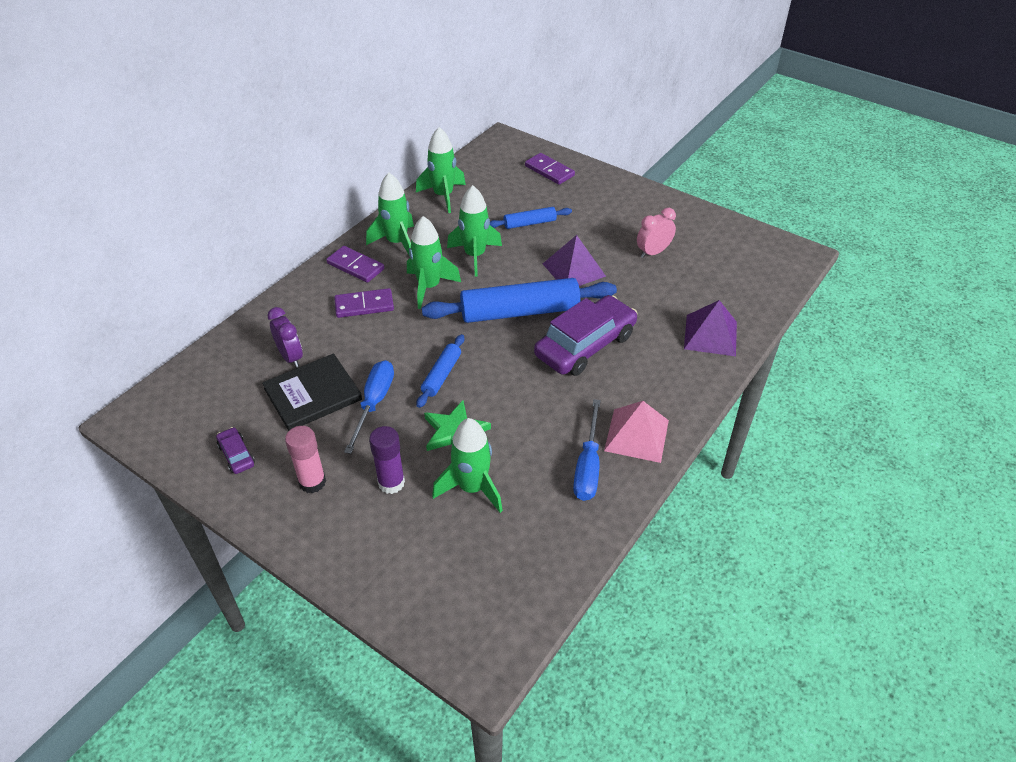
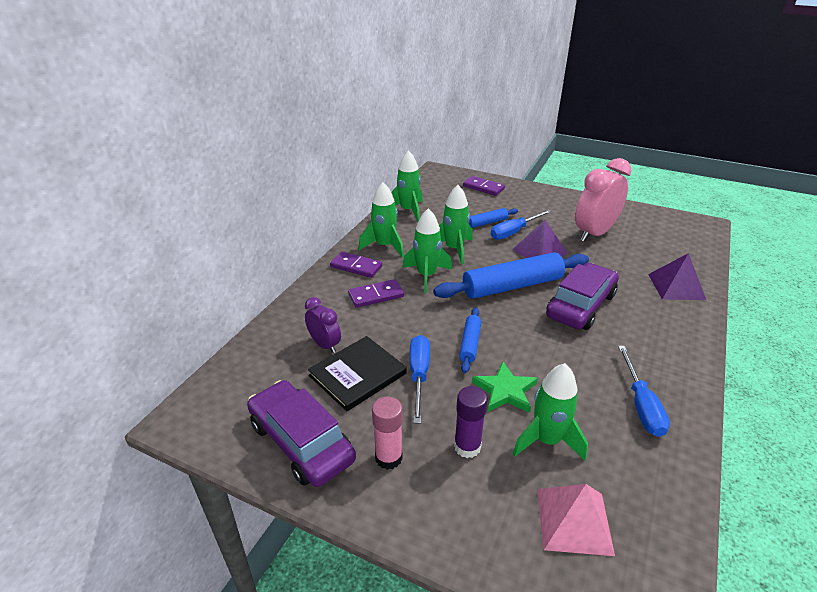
camera: 10 degrees left, 10 degrees down
(236, 455) = (301, 441): purple car -> purple car, size x2.28
(556, 240) = (514, 232): none -> blue screwdriver
(636, 435) = (666, 372): pink pyramid -> pink pyramid (573, 520)
(653, 252) = (594, 233): pink clock -> pink clock, size x1.87

